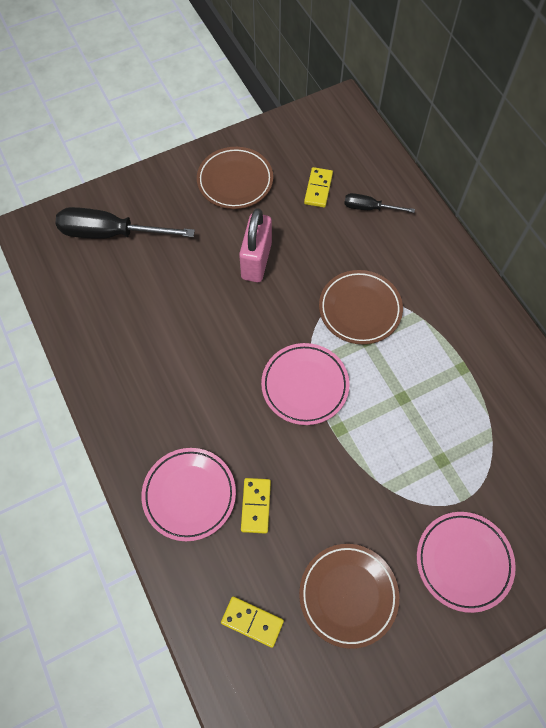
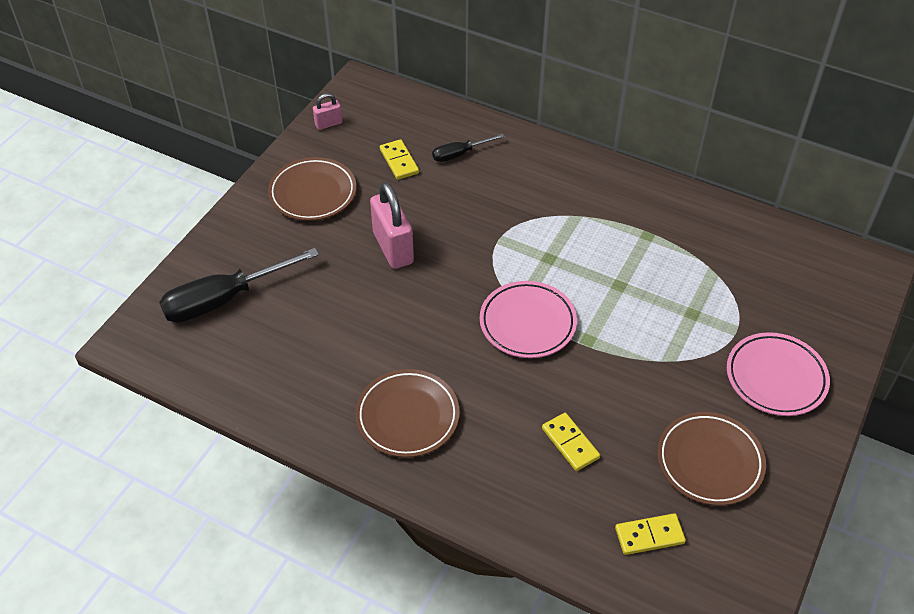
camera: 35 degrees left, 15 degrees down
(189, 495) = (502, 472): pink plate -> none
(291, 127) = (328, 124): none -> pink padlock
(360, 309) = (522, 237): brown plate -> brown plate (407, 416)

